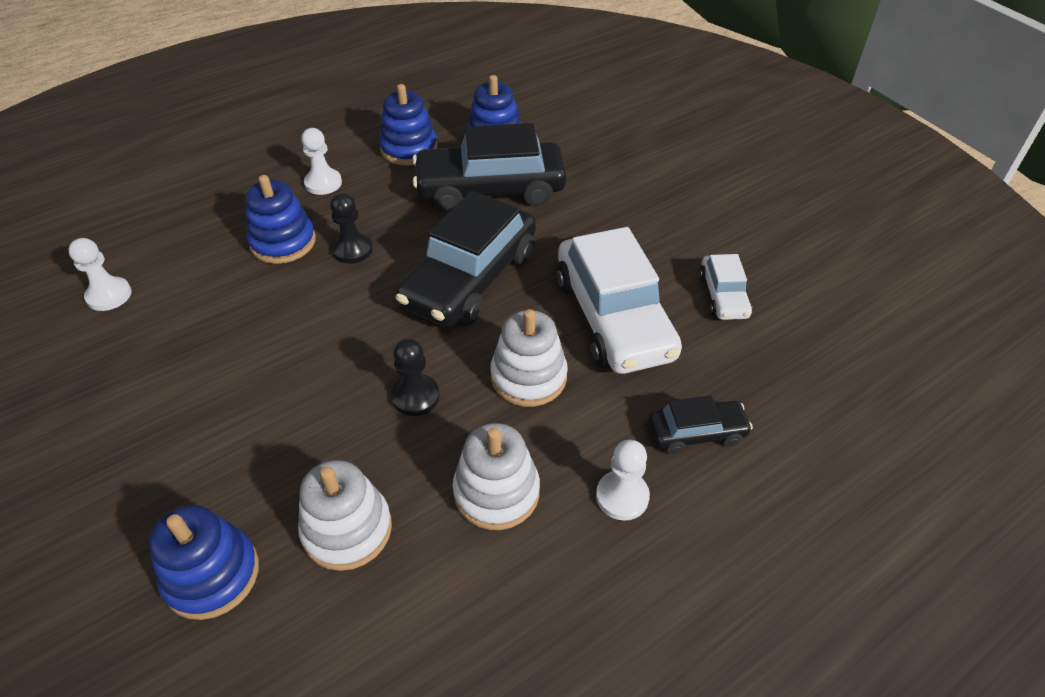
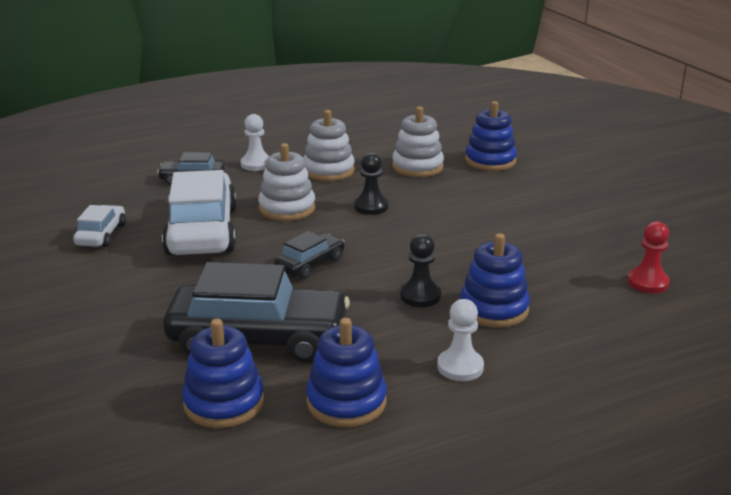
camera: 170 degrees left, 20 degrees down
(109, 295) = (647, 282): white pawn -> red pawn
(470, 278) = (310, 264): black car -> black car, size x0.49

